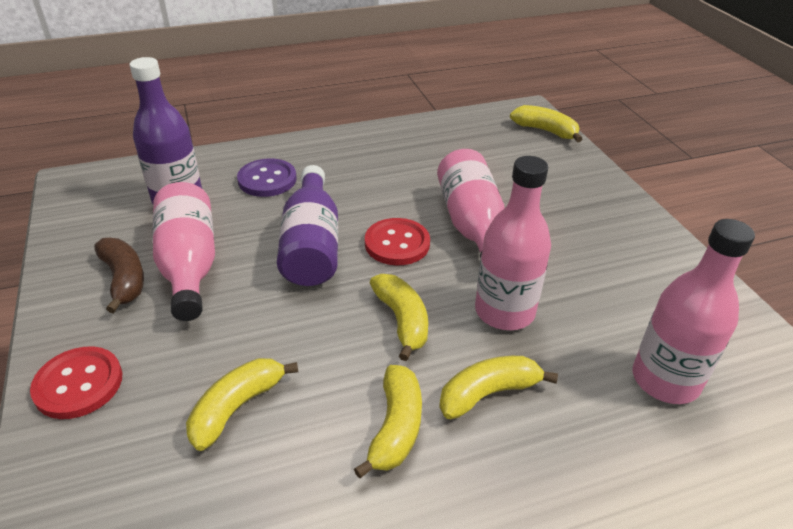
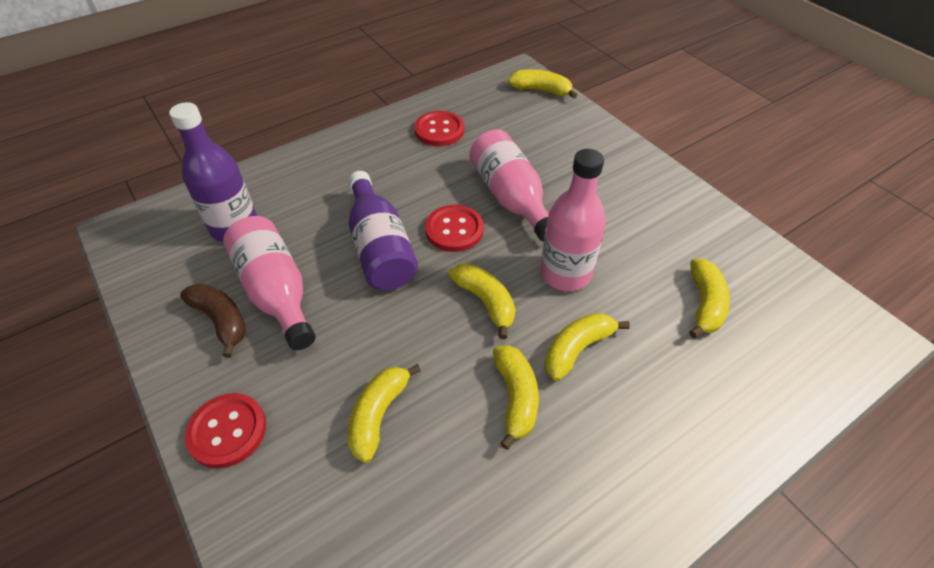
camera: 15 degrees left, 10 degrees up
(267, 180) = (311, 189): purple button -> none
(420, 149) = (439, 130): none -> red button
(665, 380) = (704, 304): pink bottle -> yellow banana

